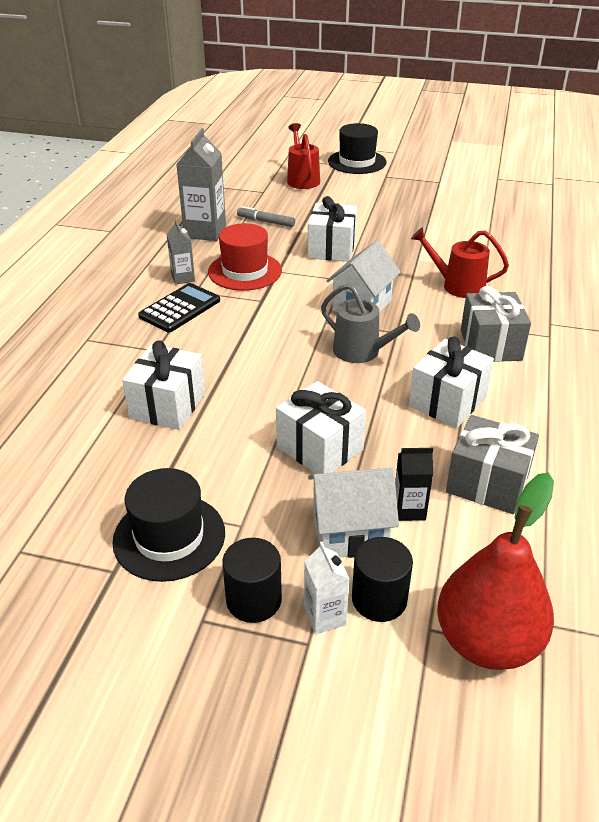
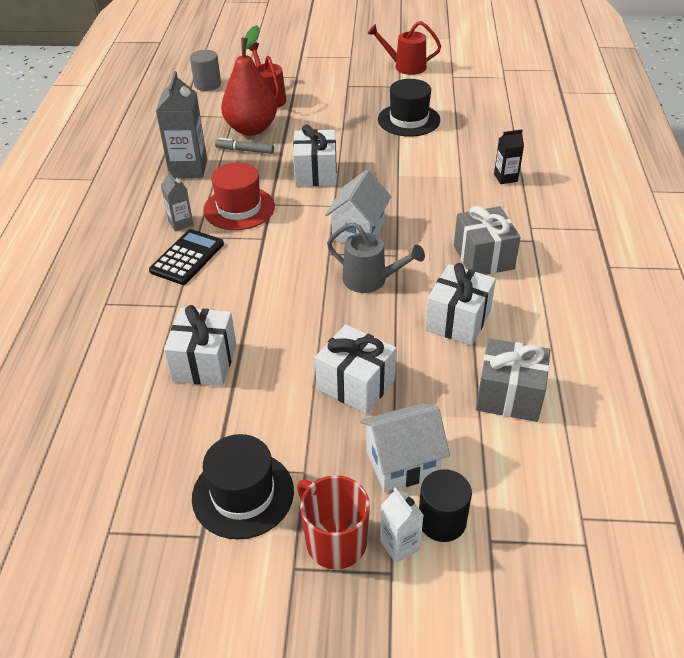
camera: 10 degrees left, 5 degrees up
(246, 162) = (207, 84): none -> grey cylinder
(254, 600) = (334, 541): black cylinder -> red mug
(357, 162) = (316, 72): black hat -> black hat (409, 120)
(409, 510) = (448, 432): black carton -> black carton (505, 178)
(457, 285) = (440, 198): red watering can -> red watering can (405, 67)
(487, 641) = (539, 543): red pear -> red pear (251, 129)

